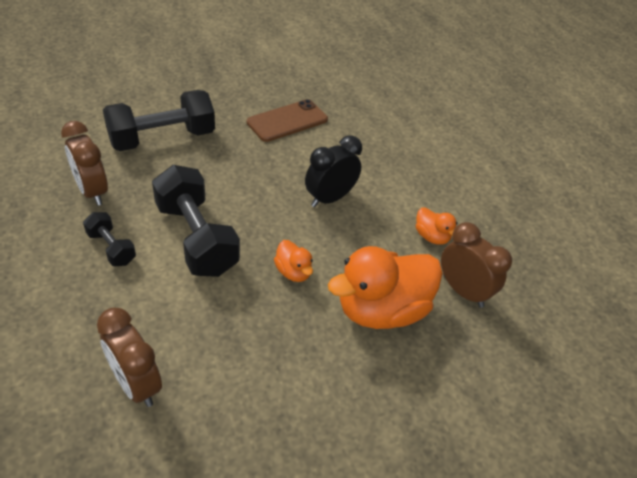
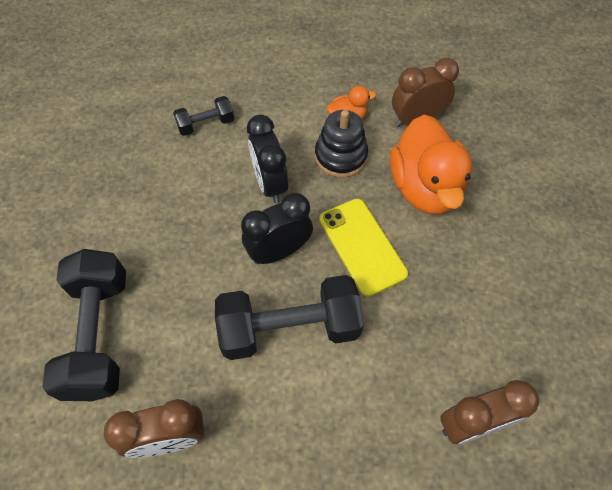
camera: 65 degrees left, 15 degrees up
(111, 248) = (278, 425): black dumbbell -> black dumbbell (206, 124)
(265, 217) = (279, 251): none -> black clock
(287, 121) = (126, 187): brown phone -> none
(293, 272) = (362, 246): orange duck -> yellow phone
(384, 239) = (340, 156): none -> black stacking toy

